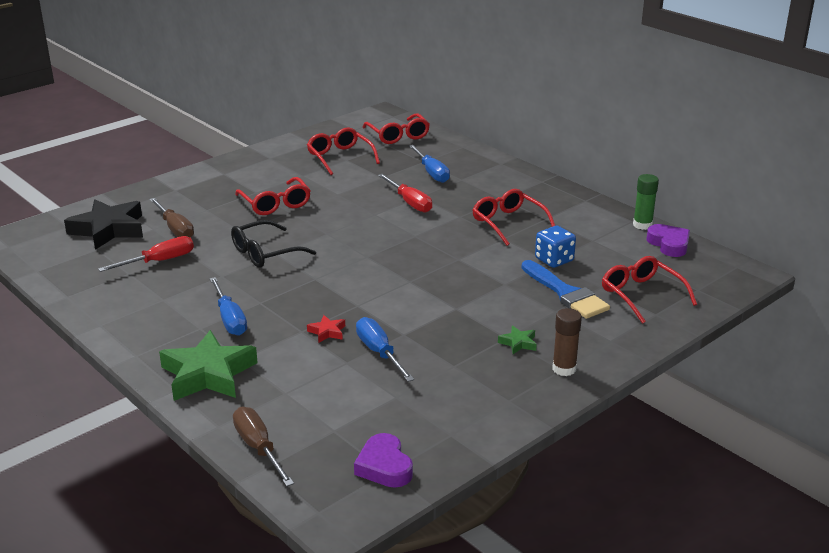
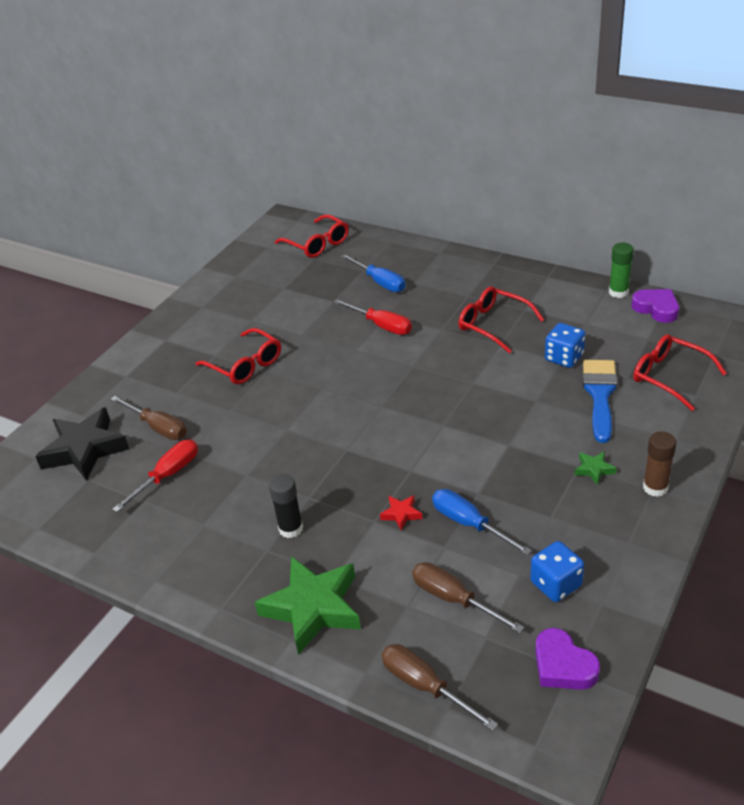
camera: 15 degrees left, 10 degrees up
(230, 319) = (291, 529): blue screwdriver -> black glue stick
(265, 253) = (274, 431): black glasses -> none
(327, 398) = (453, 599): none -> brown screwdriver
(340, 157) = (275, 287): red glasses -> none
(421, 411) = (556, 584): none -> blue dice
(566, 293) = (600, 395): blue brush -> blue brush turned 120 degrees counterclockwise

